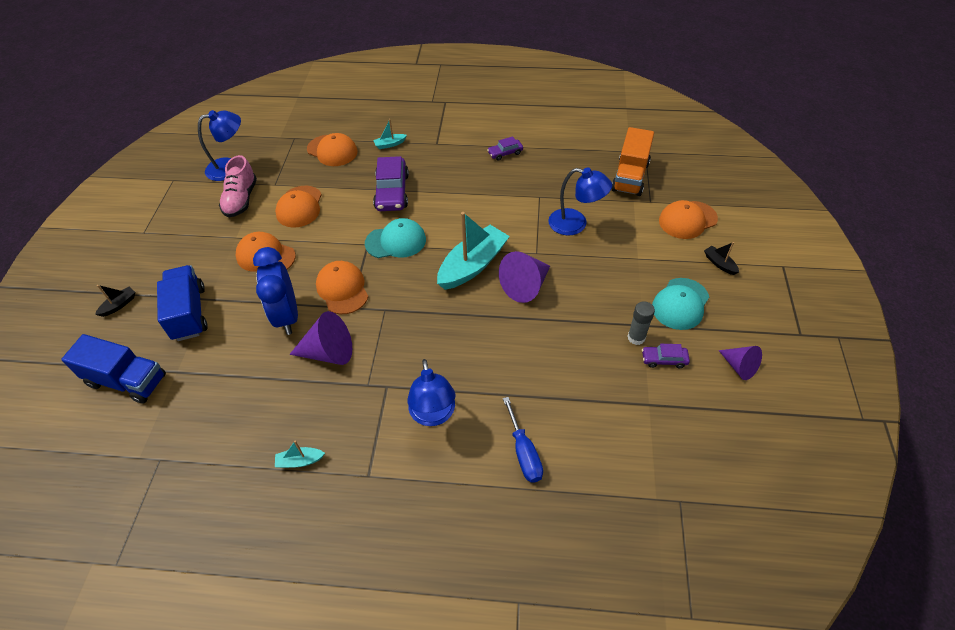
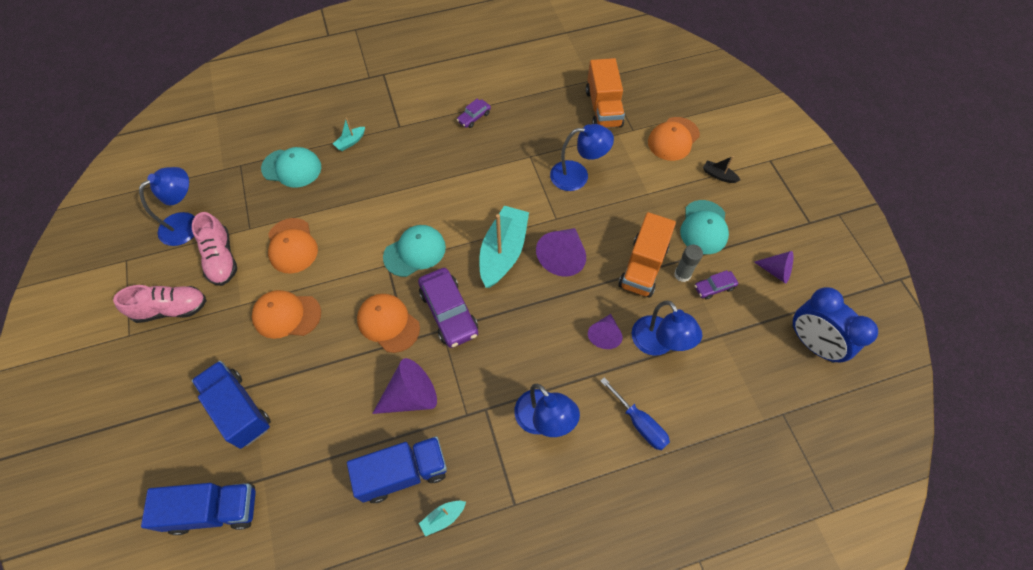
camera: 25 degrees left, 10 degrees up
(119, 305) = (152, 430): black boat -> none
(184, 224) = (171, 309): none -> pink shoe
(287, 316) = (347, 374): blue clock -> blue clock (812, 343)
(287, 411) = (403, 473): none -> blue truck
(332, 150) = (292, 168): orange cap -> turquoise cap
(392, 192) = (382, 197): purple car -> purple car (449, 312)
(530, 364) = (604, 335): none -> purple cone
(579, 389) = (658, 344): none -> blue lamp
(599, 318) = (643, 266): none -> orange truck

